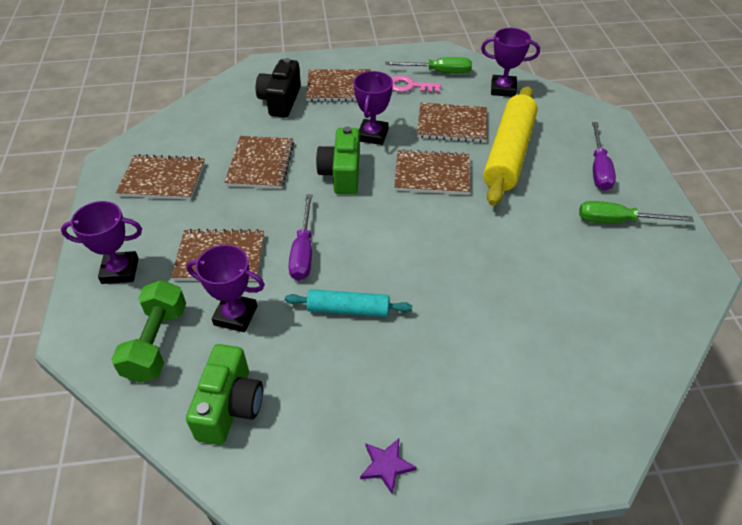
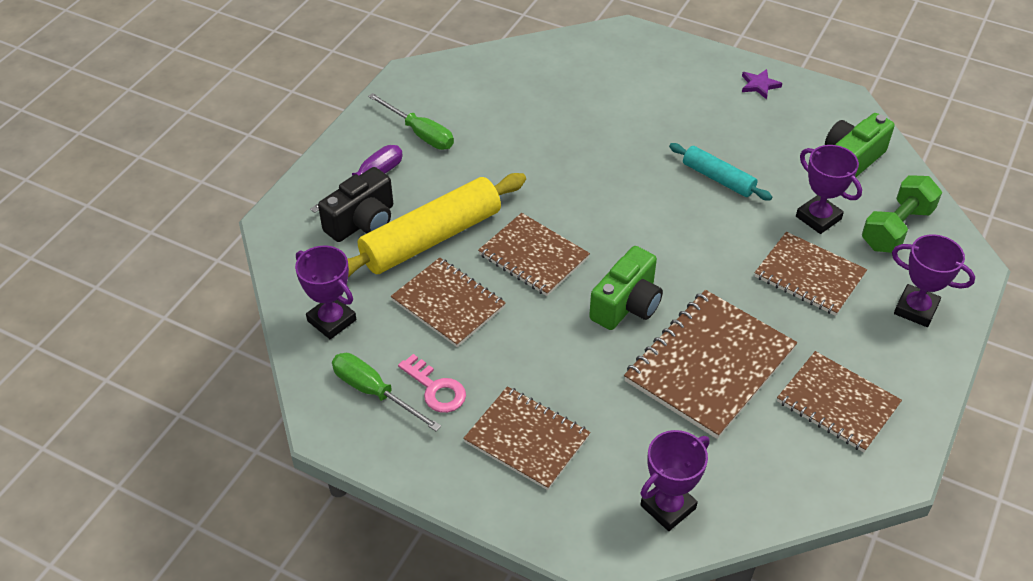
camera: 145 degrees left, 0 degrees up
(260, 164) = (710, 365): brown notebook -> brown notebook, size x1.50
(281, 101) = (622, 458): black camera -> black camera (362, 222)
(303, 251) = (725, 243): purple screwdriver -> none
(373, 135) = (551, 337): purple trophy -> purple trophy (668, 507)

